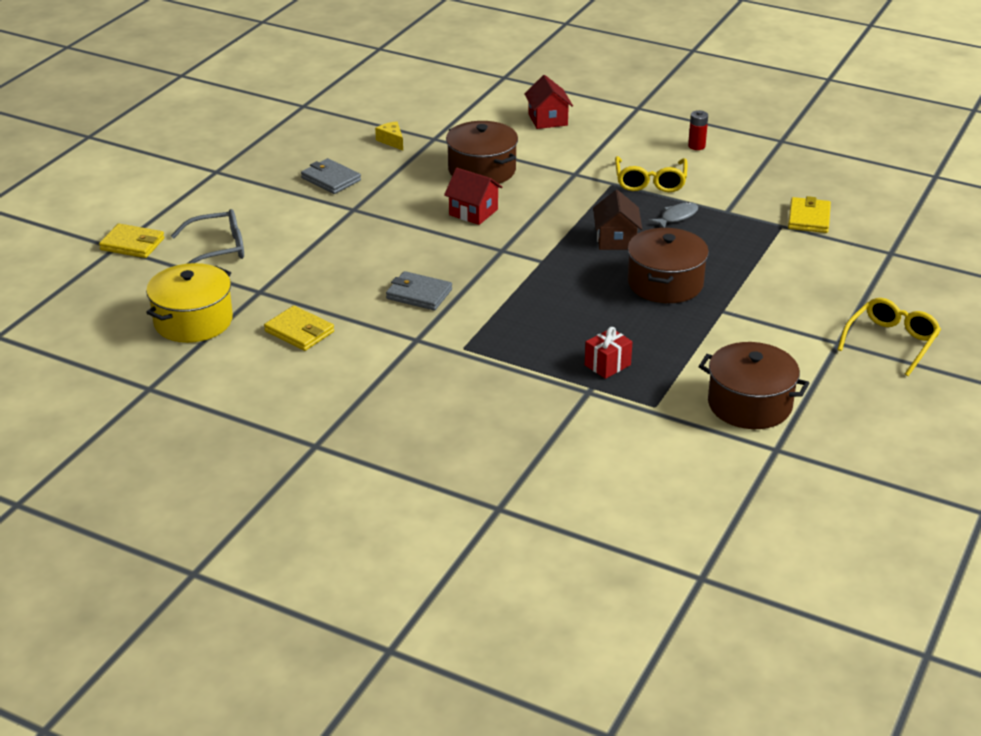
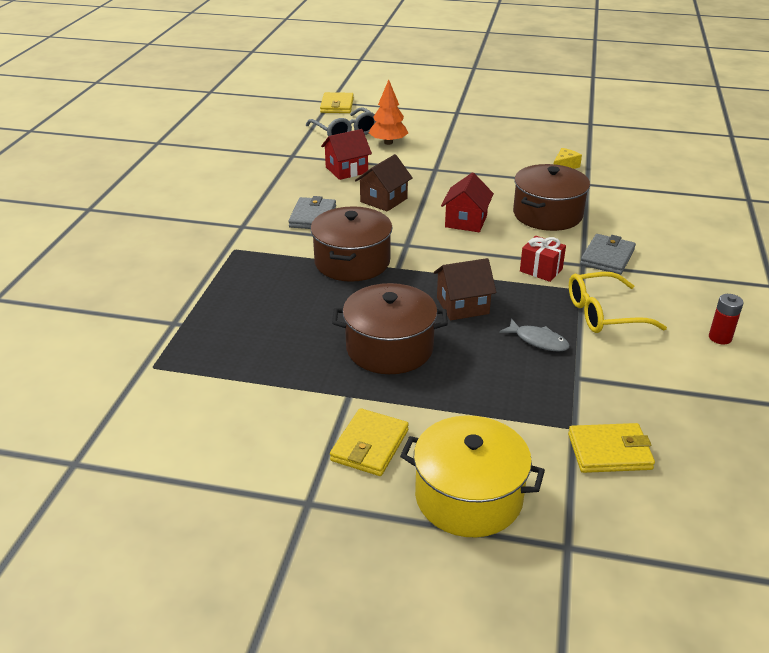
camera: 75 degrees right, 0 degrees up
(193, 321) = (244, 141): yellow pot -> yellow pot (468, 496)
(268, 226) = (388, 142): none -> orange tree
(299, 331) = (240, 178): yellow wallet -> yellow wallet (370, 445)
(331, 179) = (477, 153): grey wallet -> grey wallet (607, 257)
(405, 249) = (383, 200): none -> brown house
(548, 120) = (683, 234): red house -> red house (346, 170)
(607, 365) = (221, 328): red gift -> red gift (541, 270)
(749, 404) = (160, 434): brown pot -> brown pot (352, 262)
(891, 342) = (323, 559): yellow glasses -> none

